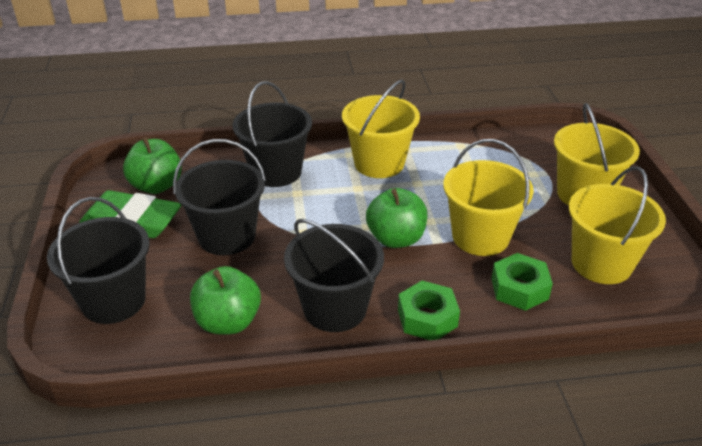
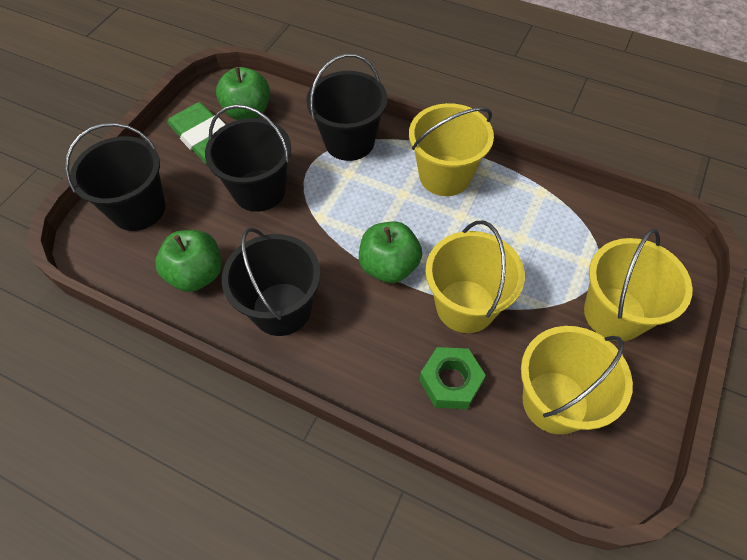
camera: 35 degrees right, 20 degrees up
(427, 318) = (345, 362): green nut -> none

